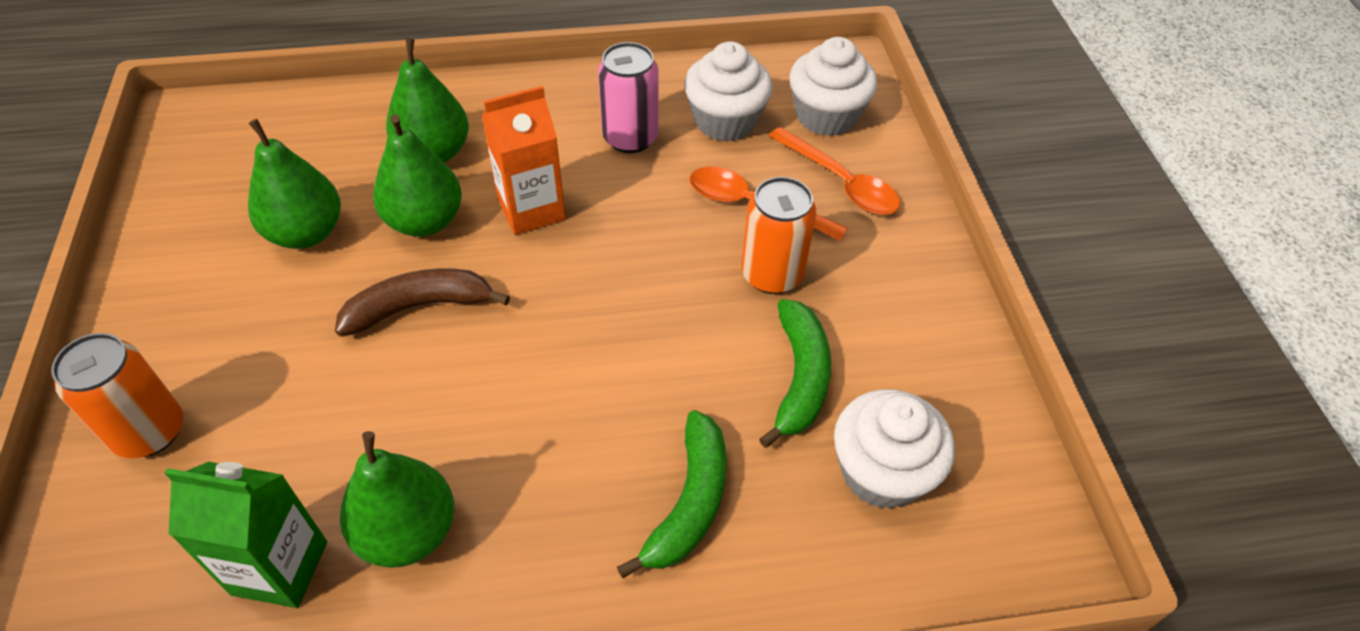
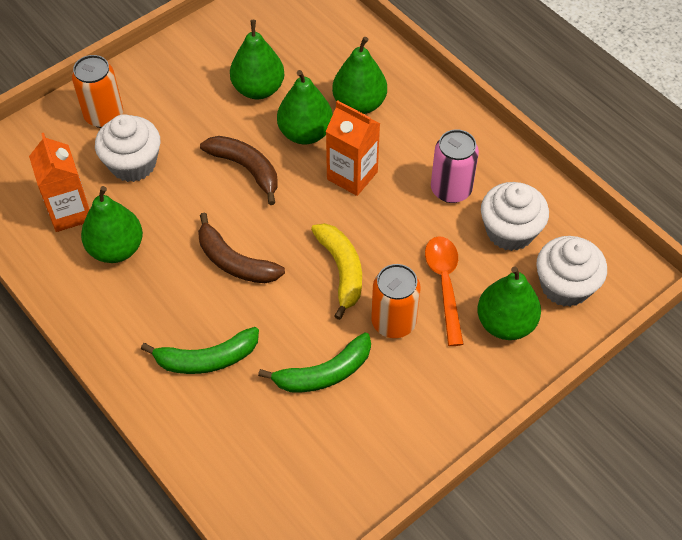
camera: 60 degrees right, 5 degrees up
(280, 568) = (70, 212): green carton -> orange carton
(556, 392) = (234, 262): none -> brown banana
(661, 287) = (341, 270): none -> yellow banana
(841, 182) = (505, 323): orange spoon -> green pear
(882, 472) = (286, 444): white cupcake -> white cupcake (133, 164)

